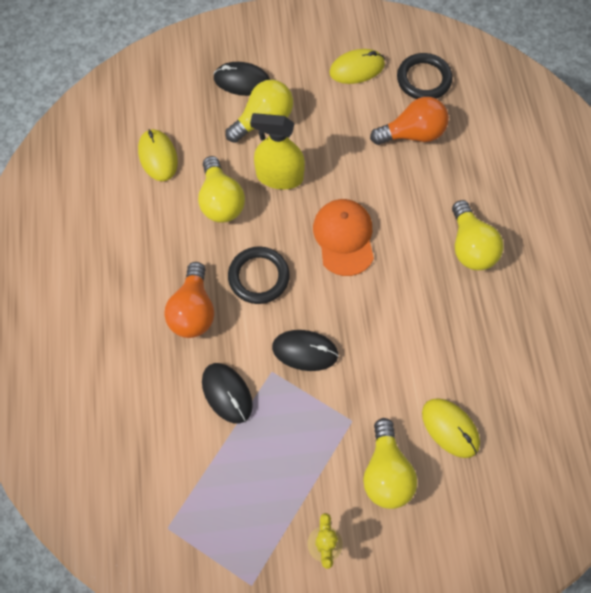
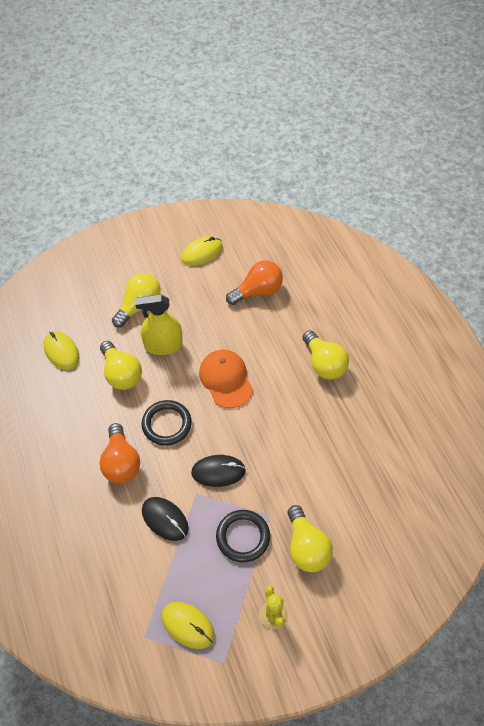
camera: 15 degrees left, 10 degrees down
(242, 81) = (114, 280): black mouse -> none
(423, 79) = (255, 250): black ring -> black ring (243, 537)
(450, 428) = (346, 501): yellow mouse -> yellow mouse (188, 625)

